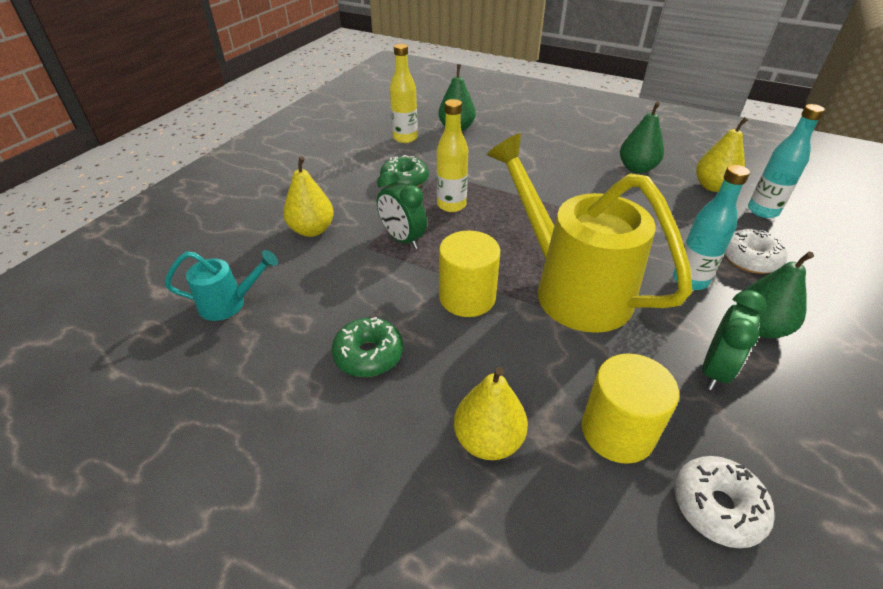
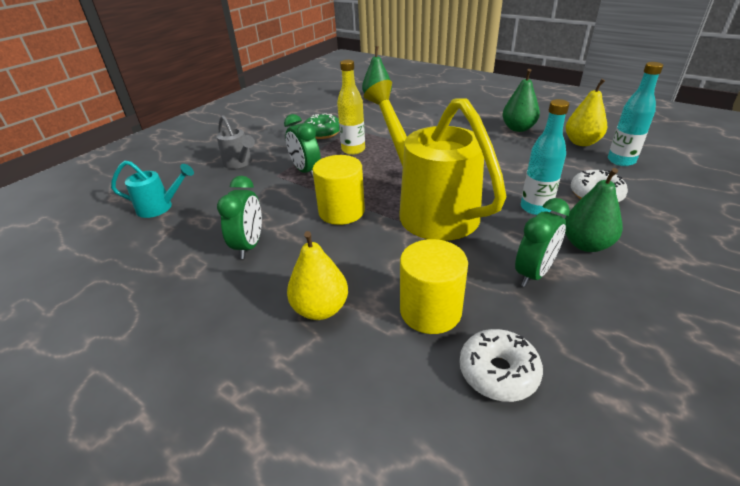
camera: 10 degrees right, 5 degrees down
(312, 230) = (239, 163): yellow pear -> grey watering can
(368, 355) = (249, 245): green donut -> green clock
(405, 138) = (334, 105): yellow bottle -> none

